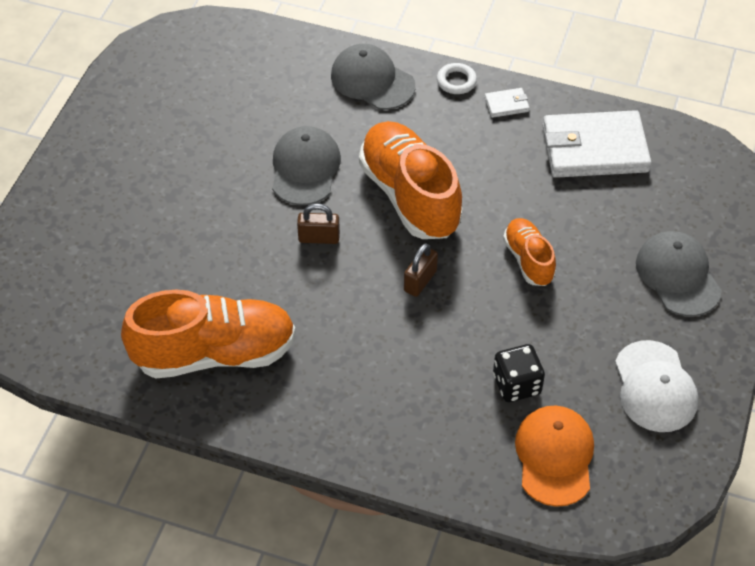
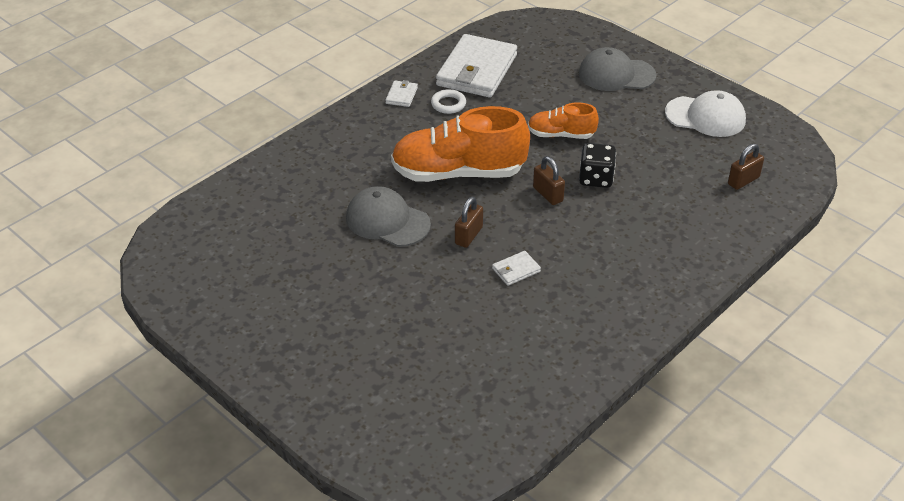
camera: 65 degrees left, 10 degrees down
(215, 353) = (554, 334): orange shoe -> none
(289, 293) = (516, 270): none -> white wallet
(372, 80) = (319, 154): grey cap -> none
(456, 81) = (357, 112): white ring -> white ring (448, 104)
(516, 384) = (672, 178): black dice -> black dice (596, 178)
(554, 456) = (743, 181): orange cap -> brown padlock

